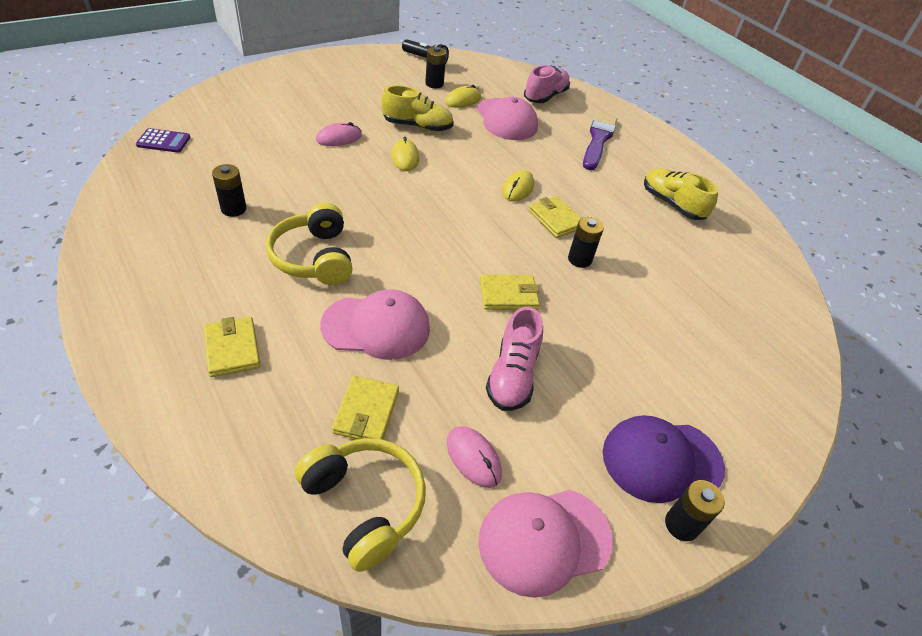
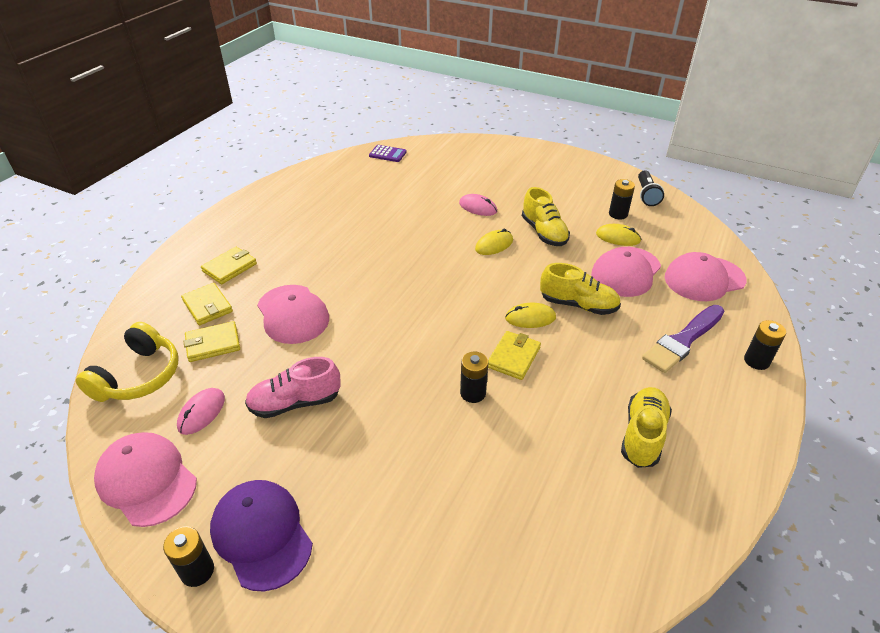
camera: 65 degrees right, 5 degrees down
(163, 141) = (387, 154): purple calculator -> purple calculator turned 45 degrees counterclockwise
(233, 209) = (351, 207): black battery -> black battery (756, 361)
(314, 257) = (336, 258): yellow headphones -> none
(508, 295) = (384, 366): yellow wallet -> yellow wallet (207, 306)
(523, 159) = (578, 305): none -> yellow shoe
(545, 96) = (704, 279): pink shoe -> pink cap
(598, 140) = (683, 340): purple brush -> purple brush turned 150 degrees clockwise

